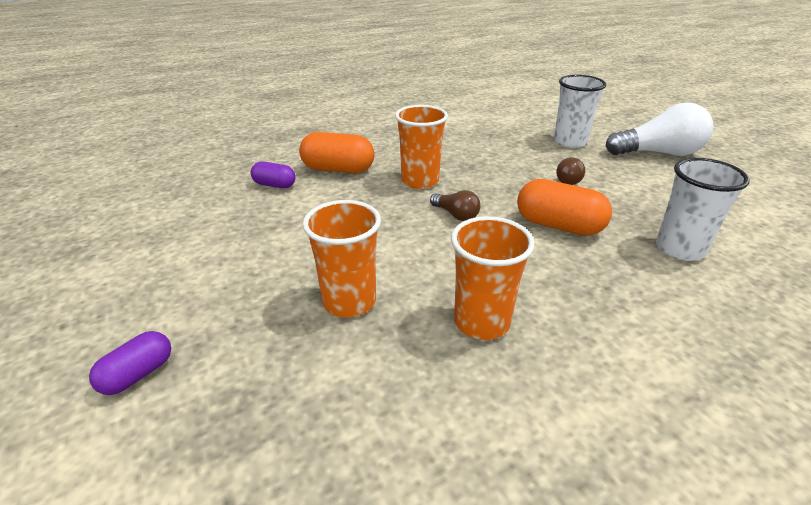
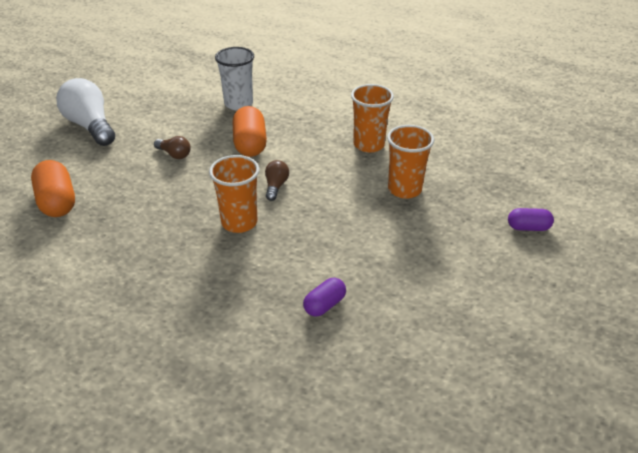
camera: 125 degrees left, 5 degrees up
(274, 185) = (324, 305): purple capsule -> purple capsule turned 60 degrees clockwise
(338, 169) = (260, 281): orange capsule -> orange capsule (57, 202)
(569, 142) = (92, 170): white cup -> none
(569, 179) = (174, 154): brown light bulb -> brown light bulb turned 45 degrees clockwise

